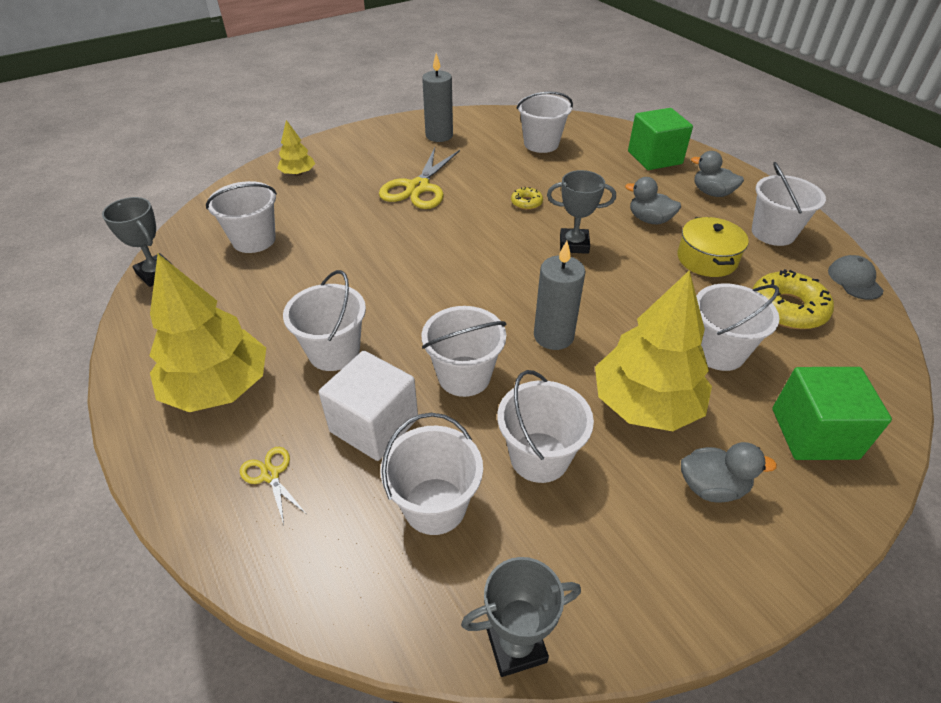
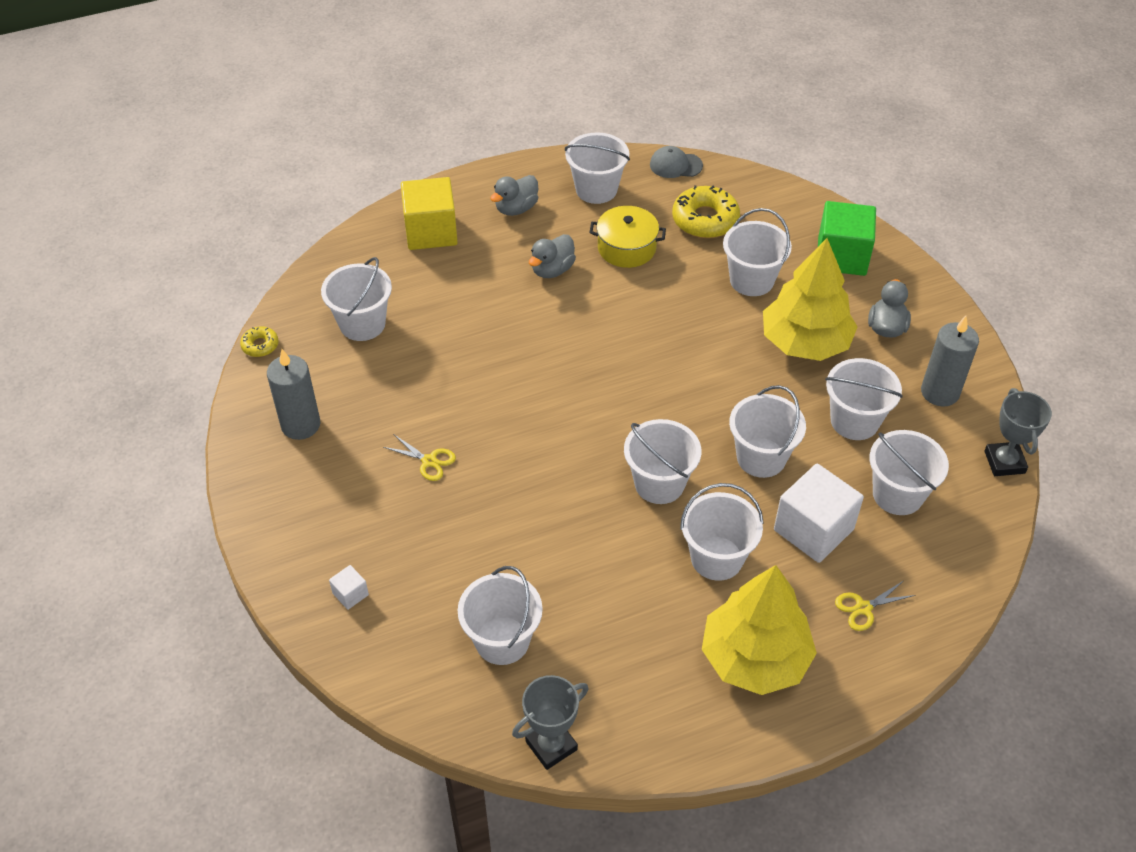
camera: 80 degrees left, 5 degrees up
(298, 173) = (350, 594): yellow tree -> white cube
(417, 307) = (659, 483): none -> white bucket
(418, 187) = (429, 461): yellow scissors -> yellow scissors, size x0.49
(526, 203) = (492, 363): yellow donut -> yellow donut (260, 345)
(553, 336) = (717, 384): grey candle -> grey candle (940, 392)
(574, 244) = (581, 339): grey trophy -> none
(654, 158) = (431, 231): green cube -> yellow cube

